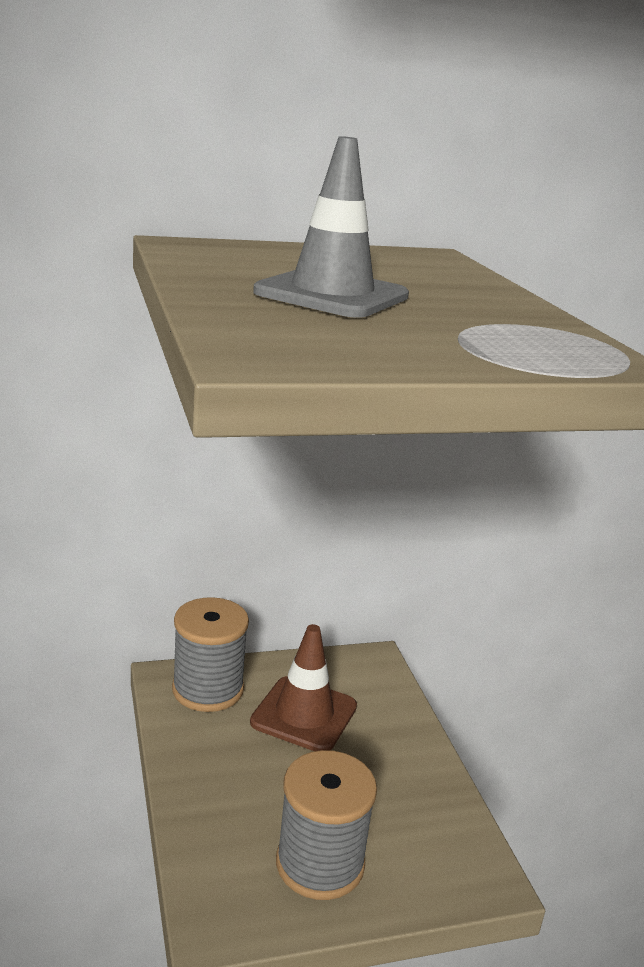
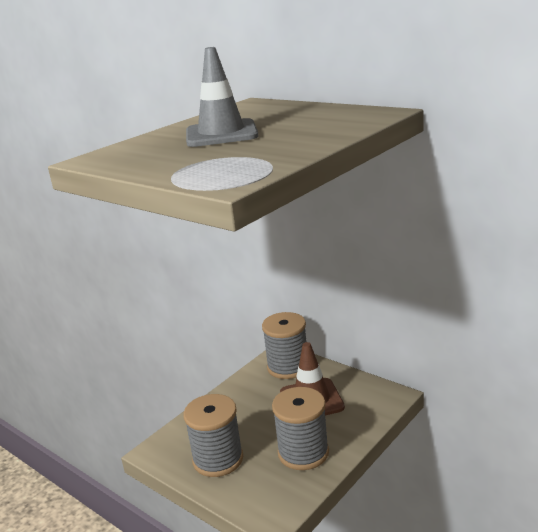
camera: 60 degrees right, 0 degrees up
(396, 782) = (303, 452): none -> grey spool

